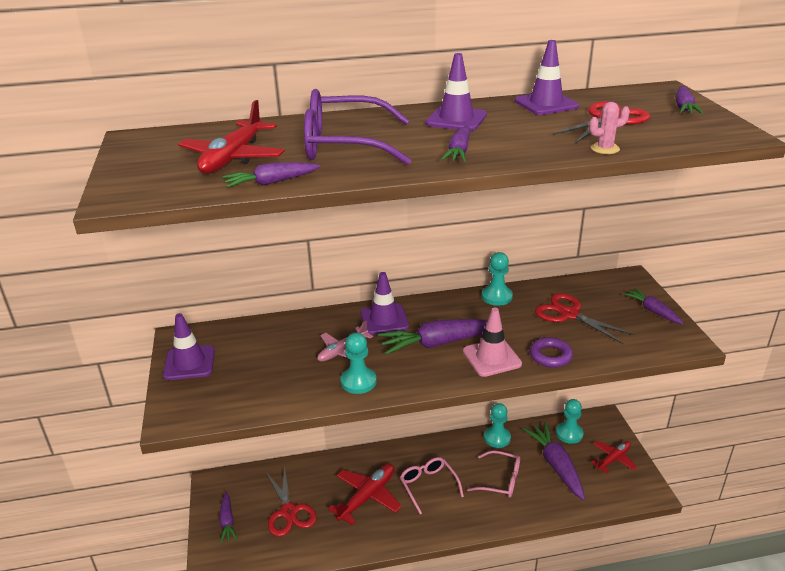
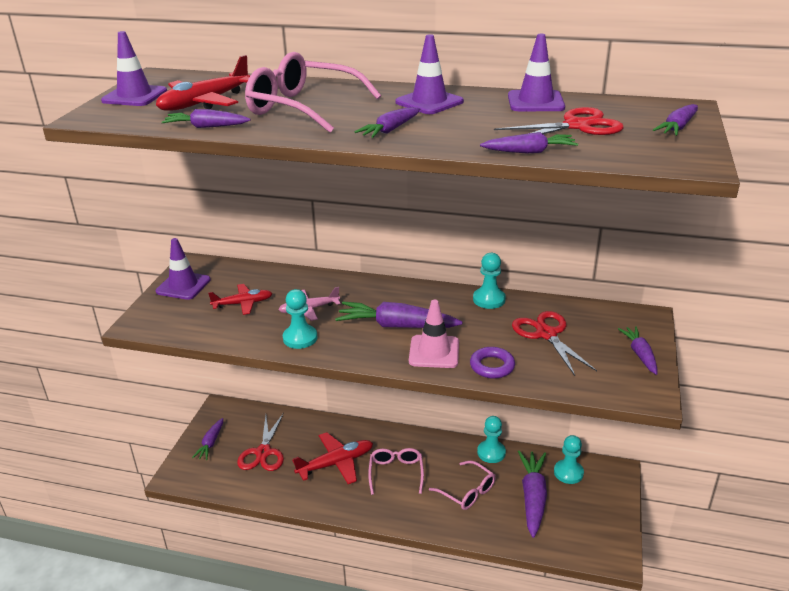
camera: 25 degrees right, 0 degrees up
(344, 145) = (302, 107): purple glasses -> pink glasses
(384, 320) = (367, 293): purple traffic cone -> purple traffic cone (135, 96)
(605, 149) = (530, 152): pink cactus -> purple carrot
(613, 459) = (598, 512): red plane -> red plane (242, 304)

